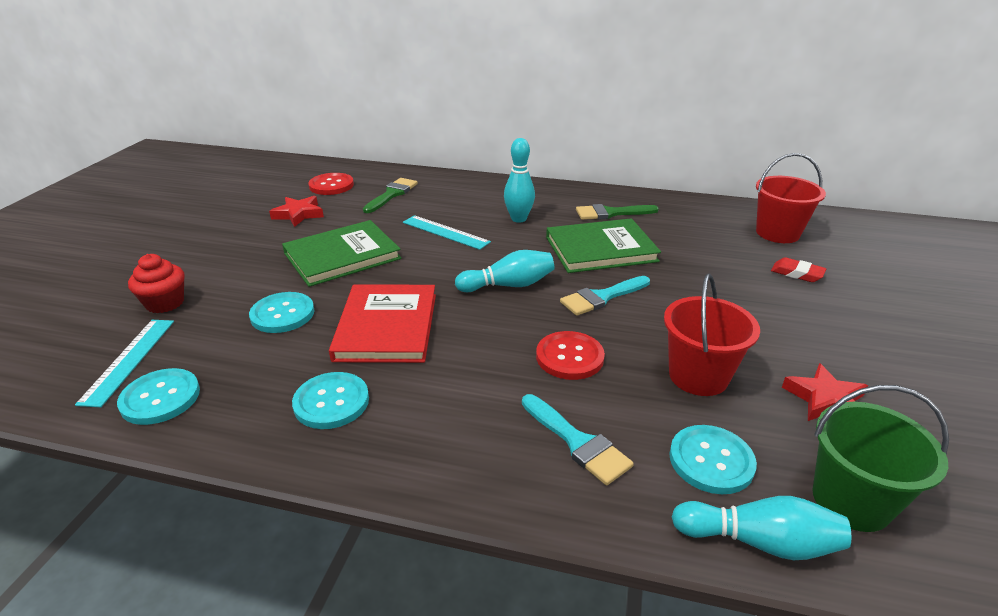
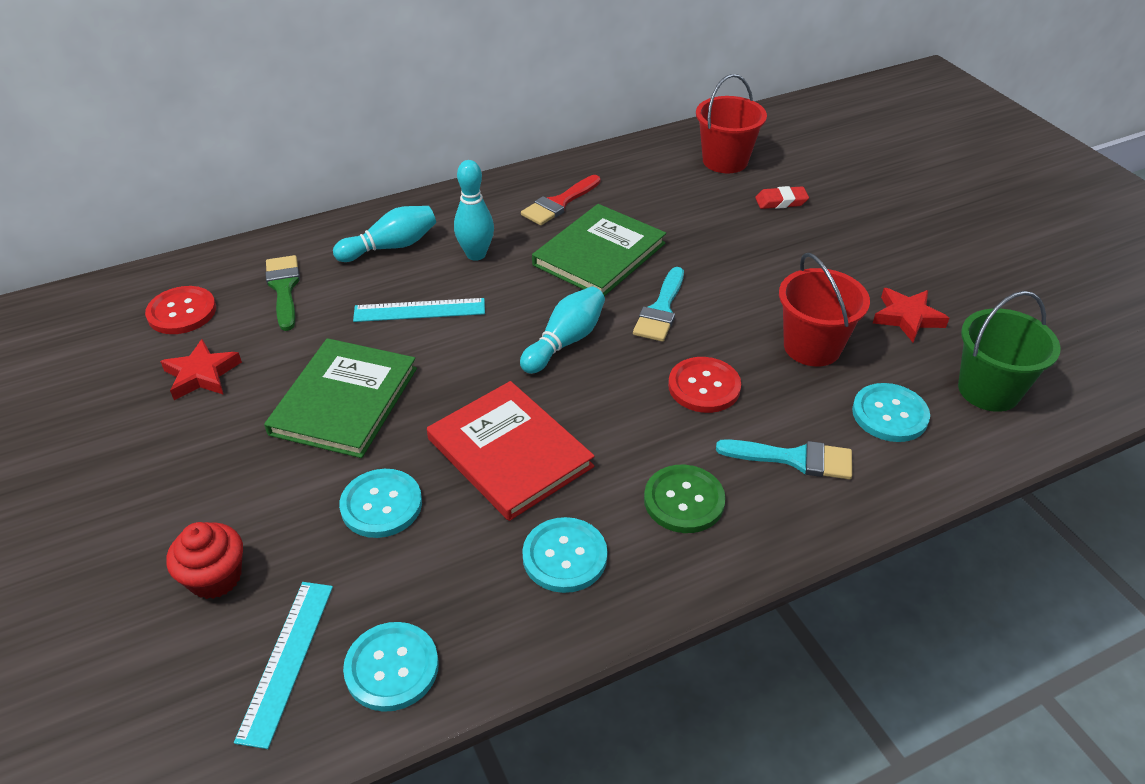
camera: 40 degrees left, 10 degrees up
(128, 360) = (286, 660): turquoise ruler -> turquoise ruler turned 45 degrees clockwise
(454, 418) = (684, 500): none -> green button
(611, 213) = (559, 203): green brush -> red brush
(759, 541) = (970, 455): turquoise bowling pin -> turquoise bowling pin (391, 247)

